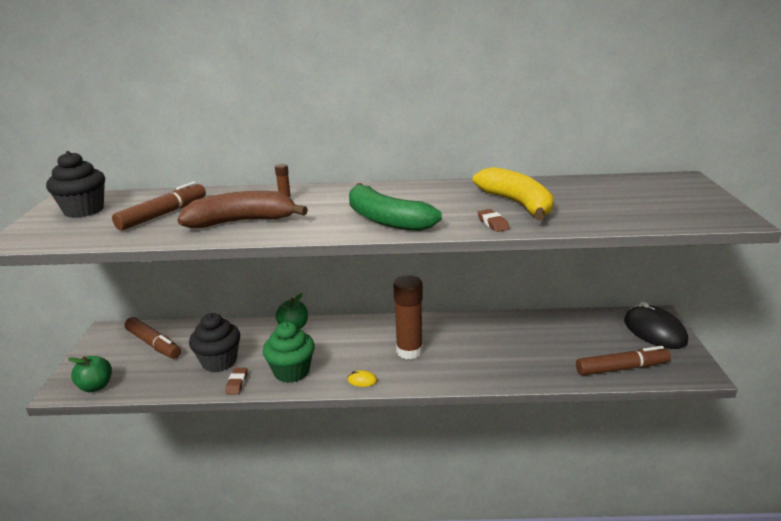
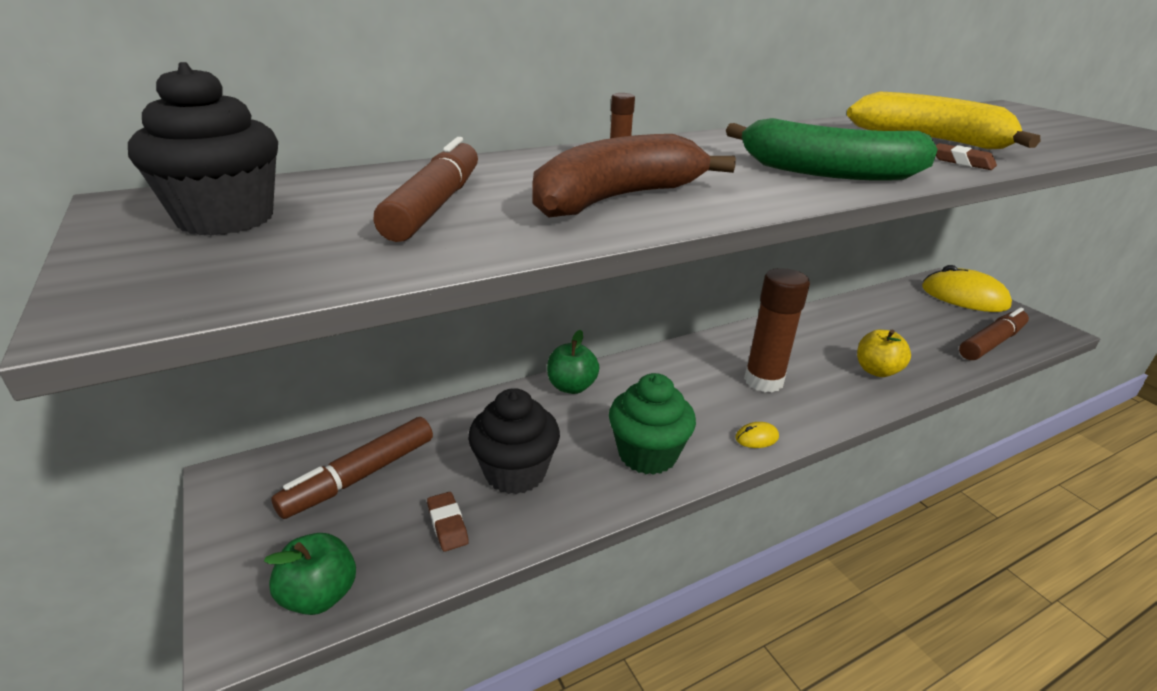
camera: 30 degrees left, 5 degrees up
(154, 344) = (360, 476): brown marker -> brown marker turned 120 degrees clockwise
(237, 383) = (585, 499): brown eraser -> brown eraser (447, 525)
(496, 364) = (876, 371): none -> yellow apple
(654, 331) = (964, 297): black mouse -> yellow mouse

